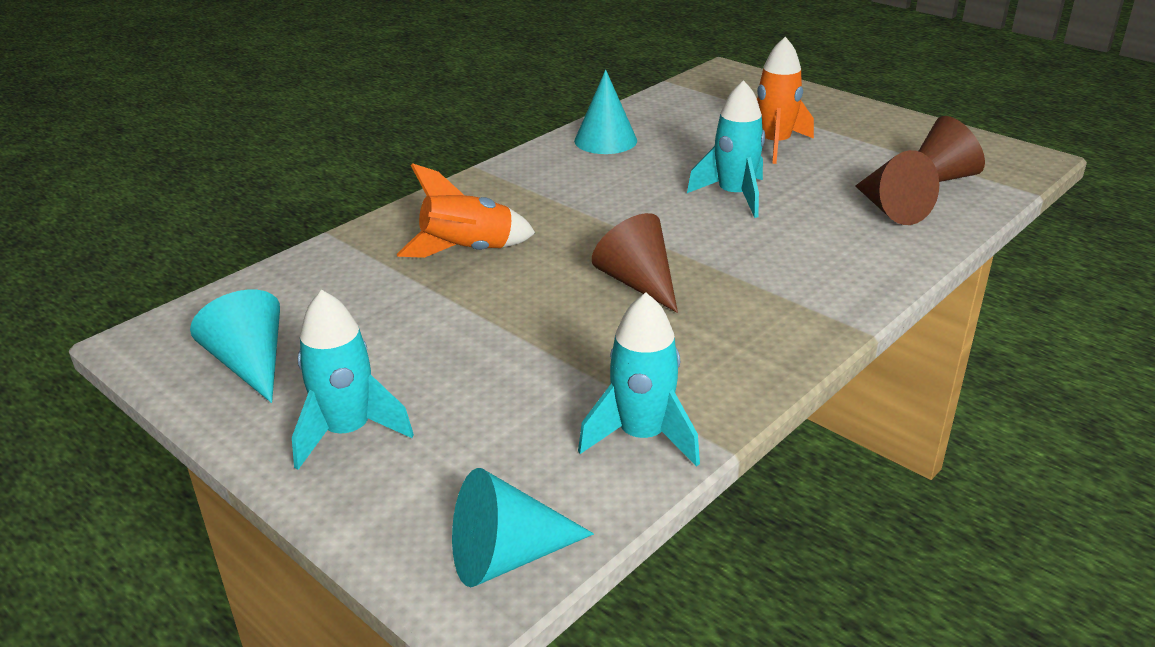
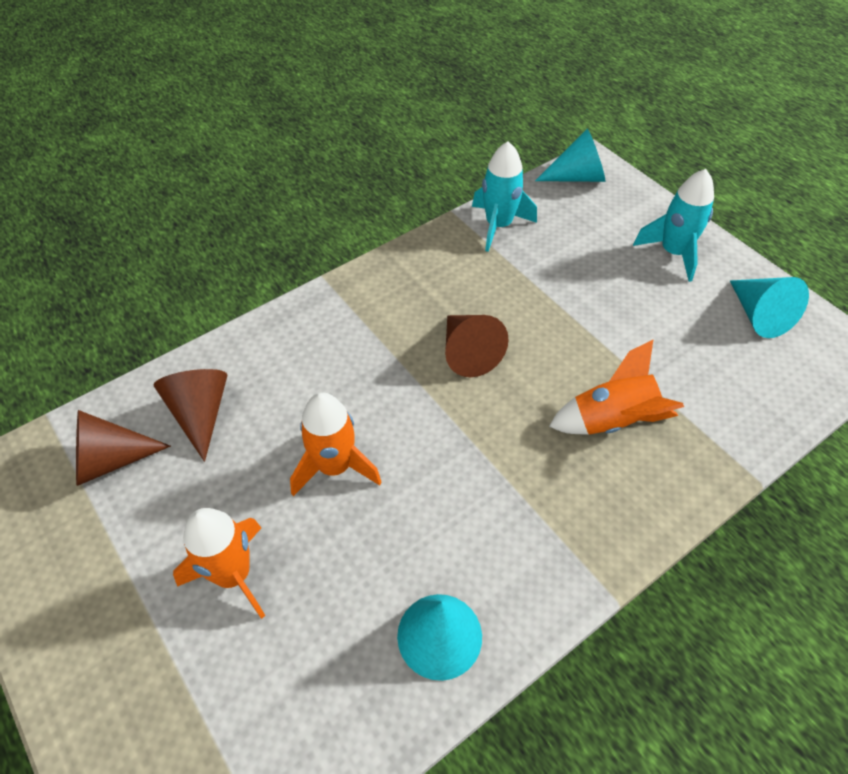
camera: 170 degrees left, 20 degrees up
(734, 196) = (334, 467): turquoise rocket -> orange rocket

